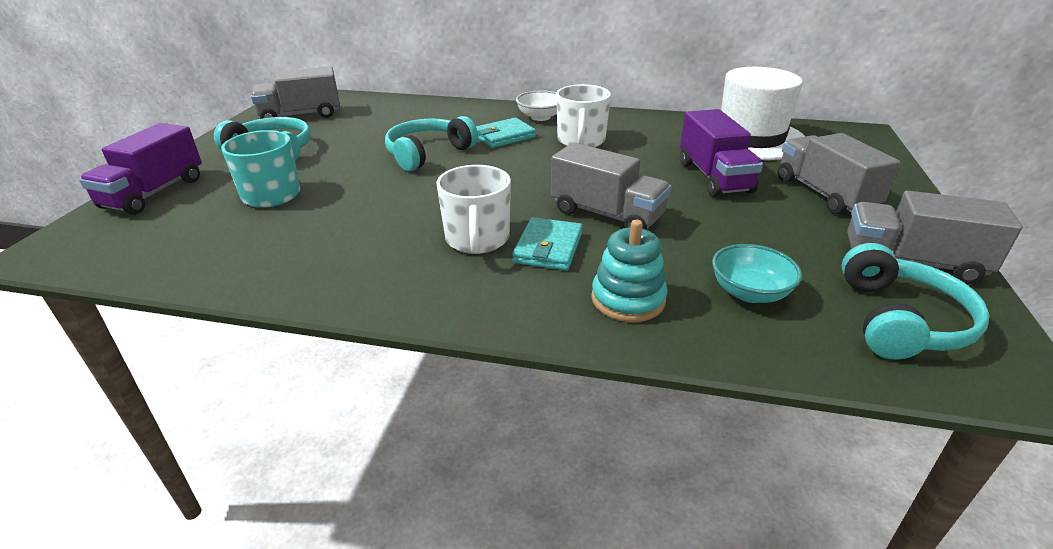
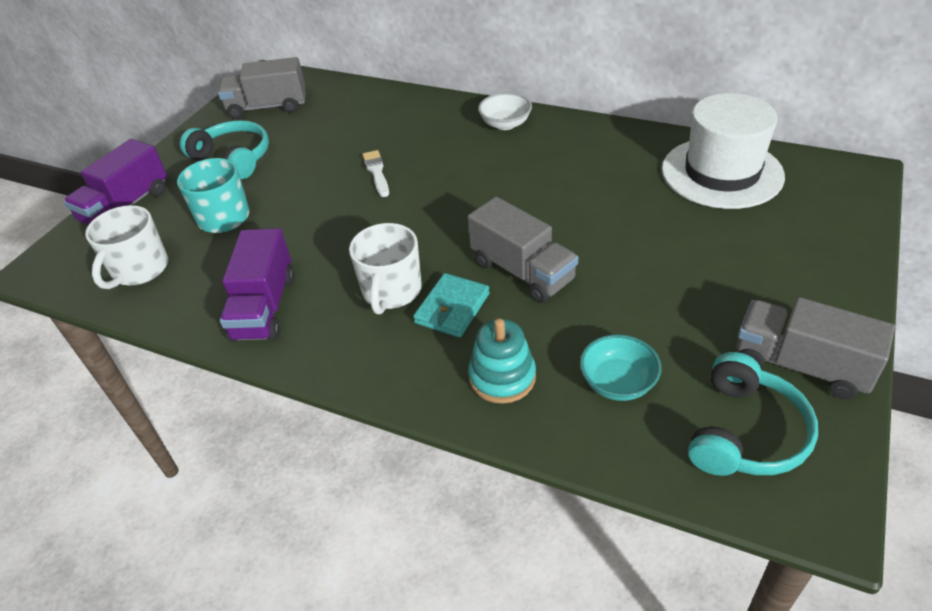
camera: 15 degrees right, 10 degrees up
(428, 153) = (376, 172): turquoise headphones -> white brush
(504, 136) = (458, 152): turquoise wallet -> none
(581, 141) = (535, 164): white mug -> white mug (139, 269)
(714, 177) = (653, 229): purple truck -> purple truck (264, 307)
(824, 194) = (761, 264): grey truck -> none

